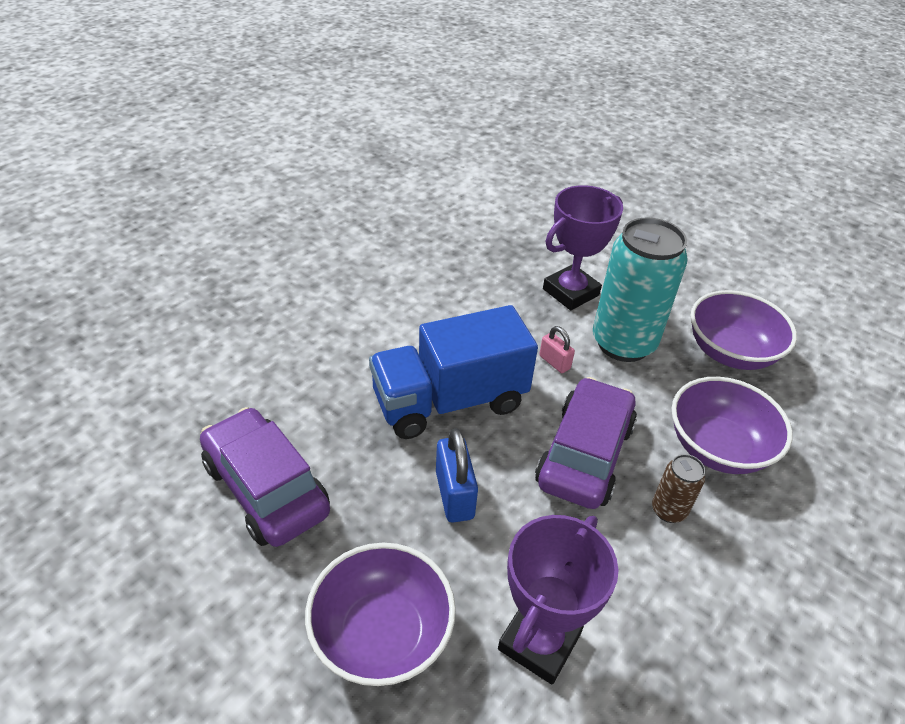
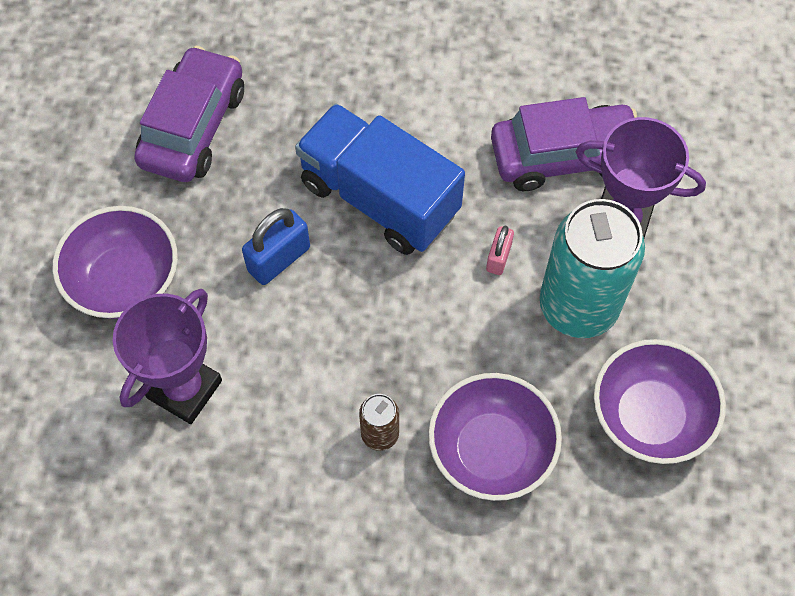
camera: 60 degrees right, 20 degrees up
(539, 641) = (184, 389): purple trophy -> purple trophy turned 60 degrees counterclockwise
(584, 454) = (396, 338): purple car -> purple car (563, 156)

